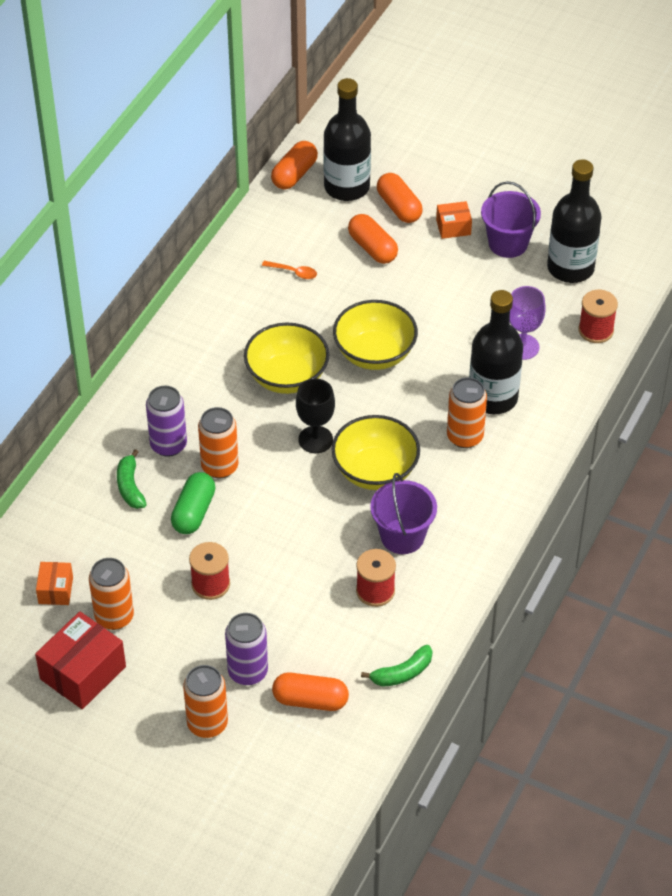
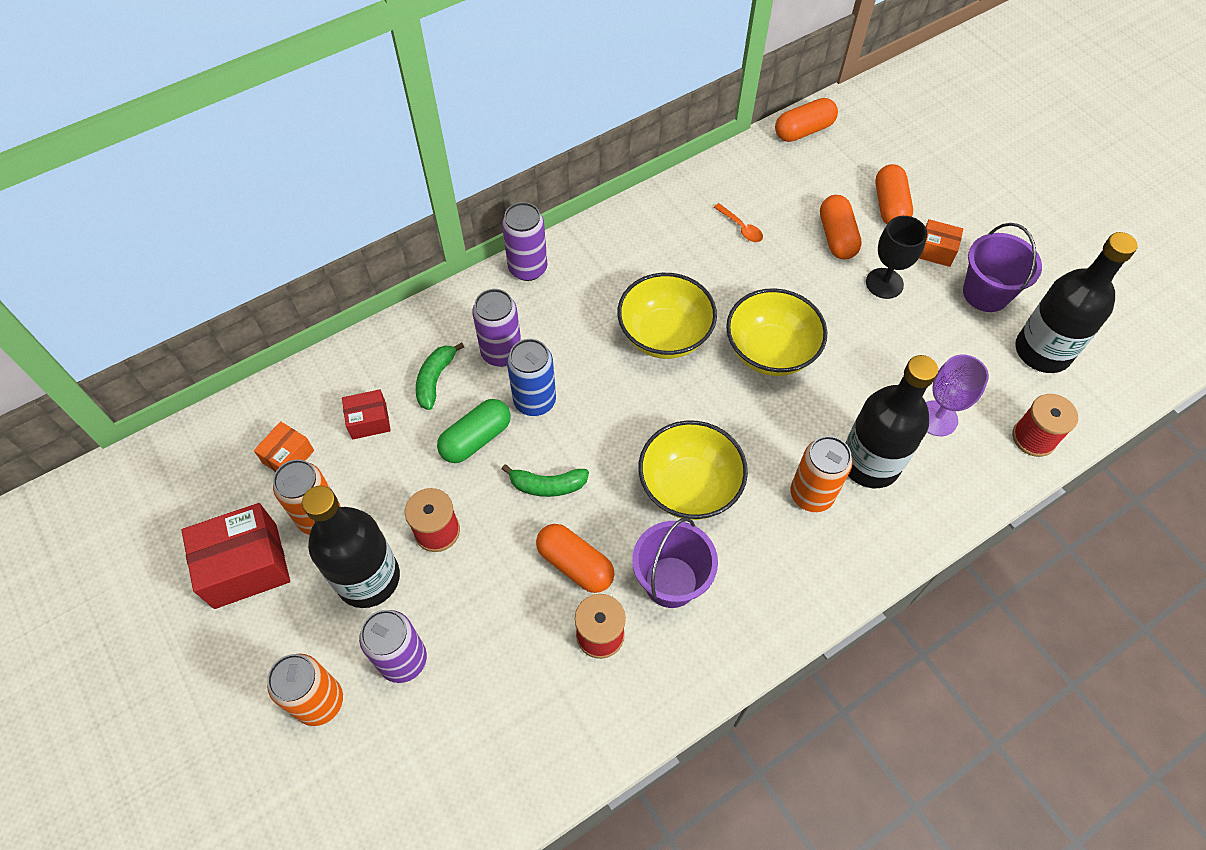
camera: 30 degrees right, 10 degrees up
(100, 538) = (369, 421): none -> red box
(143, 375) = (528, 268): none -> purple can
(219, 466) = (534, 401): orange can -> blue can
(310, 700) = (443, 736): orange capsule -> orange capsule (575, 564)
(315, 439) = (649, 418): black goblet -> black goblet (884, 283)
(347, 187) = (848, 164): black bottle -> black bottle (368, 578)
(402, 673) = (564, 761): green banana -> green banana (547, 485)

